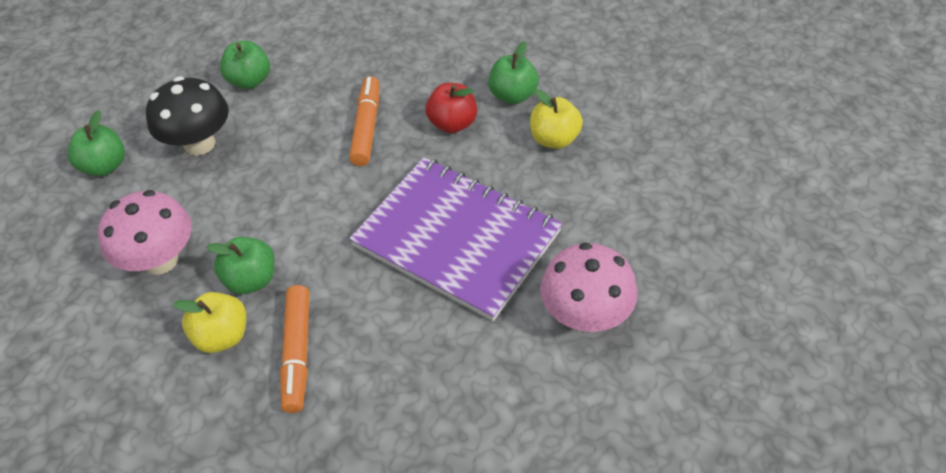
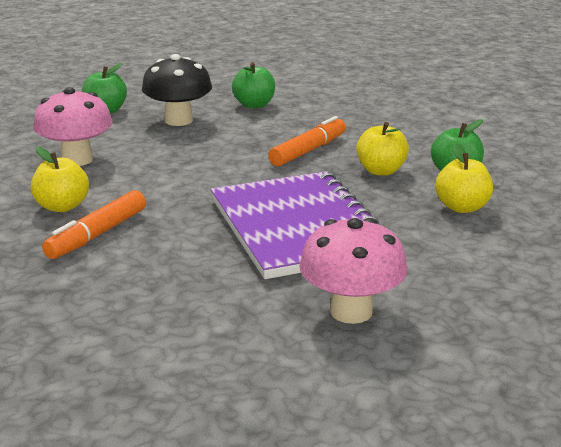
camera: 35 degrees right, 25 degrees down
(251, 279) = (119, 189): green apple -> none
(452, 123) = (381, 171): red apple -> yellow apple

